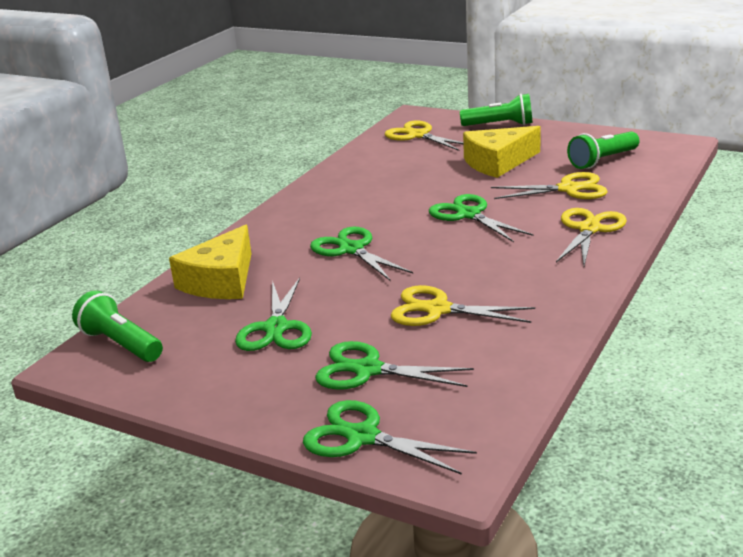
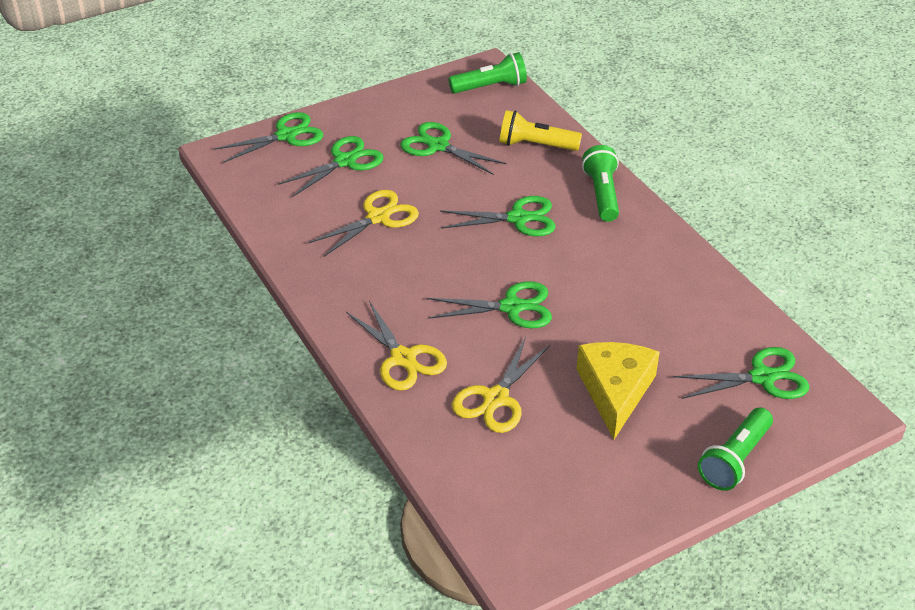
camera: 120 degrees right, 15 degrees up
(221, 281) = (535, 145): yellow cheese -> yellow flashlight
(418, 135) = (762, 377): yellow scissors -> green scissors
(602, 161) = (538, 470): green flashlight -> green flashlight (602, 194)

